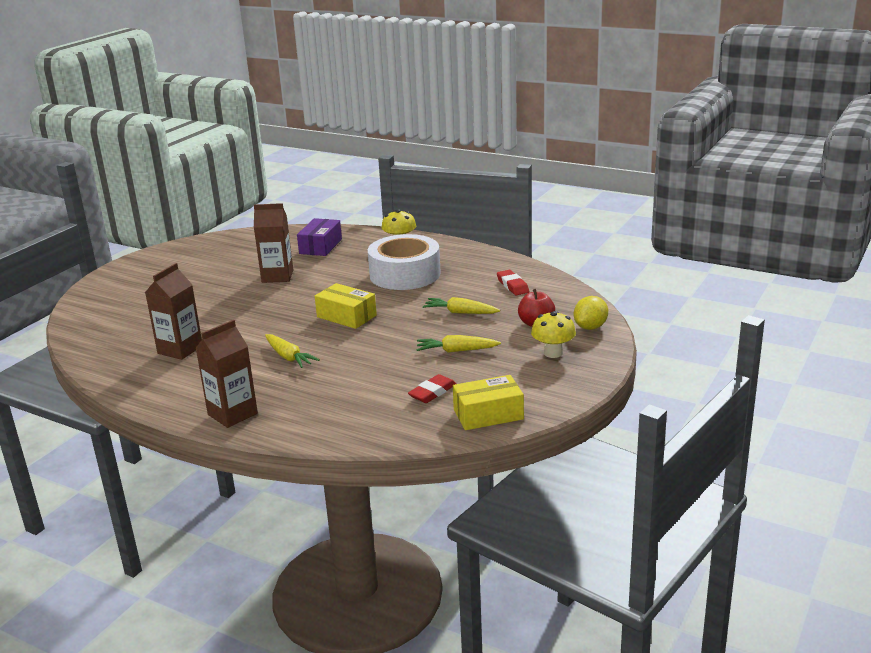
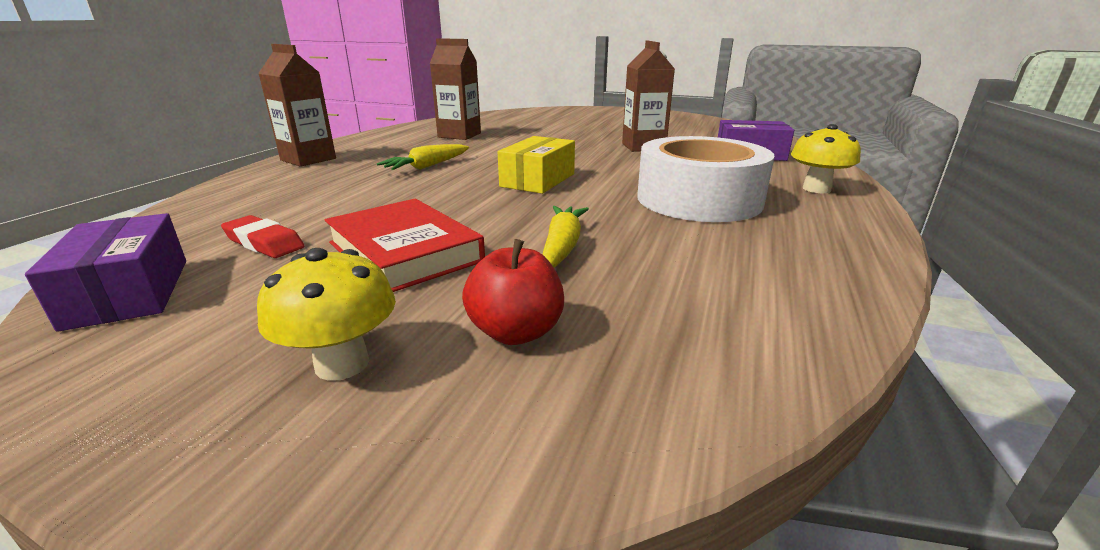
camera: 80 degrees right, 0 degrees up
(456, 351) = (404, 252): yellow carrot -> red book
(488, 414) = (129, 292): yellow box -> purple box
(512, 285) = (719, 292): red eraser -> none
(590, 327) = (489, 437): yellow lemon -> none

